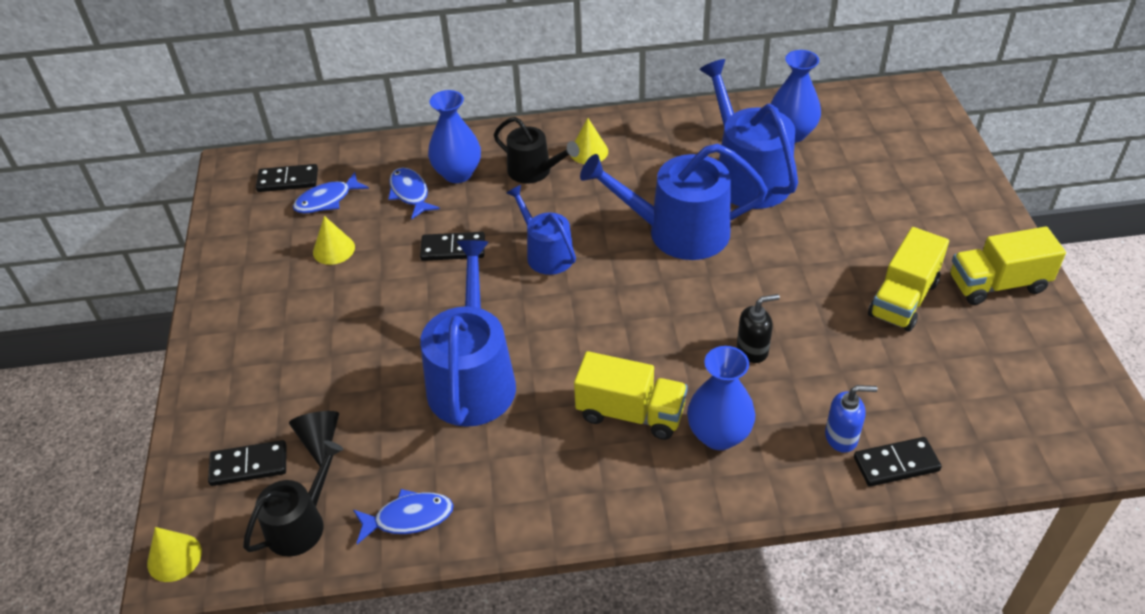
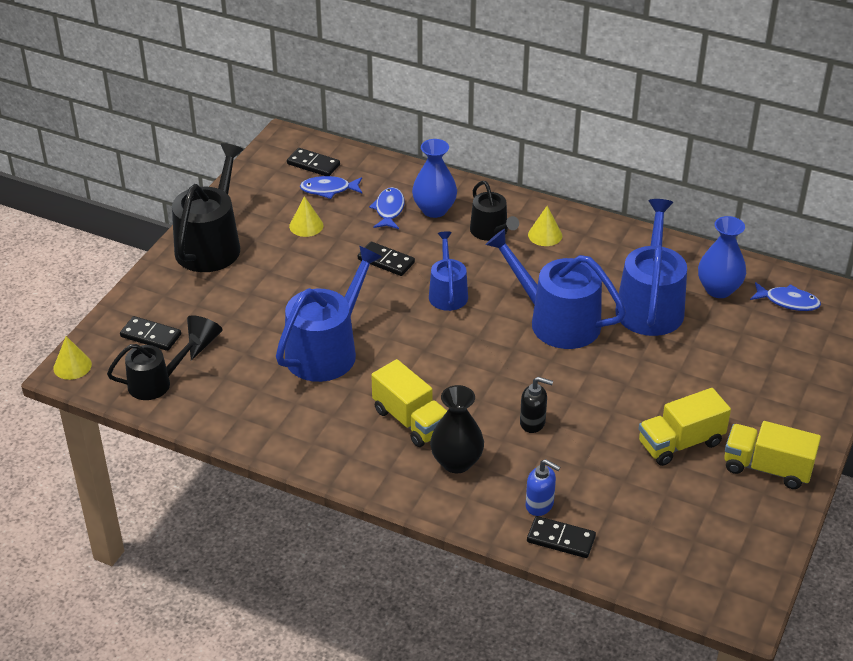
camera: 30 degrees right, 5 degrees down
(239, 319) = (211, 244): none -> black watering can
(409, 518) = (219, 412): blue fish -> blue fish (788, 302)
(718, 435) = (456, 462): blue vase -> black vase

